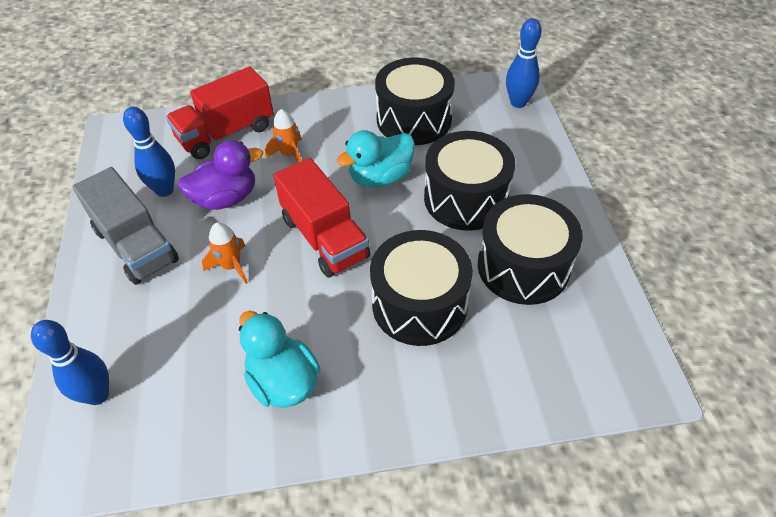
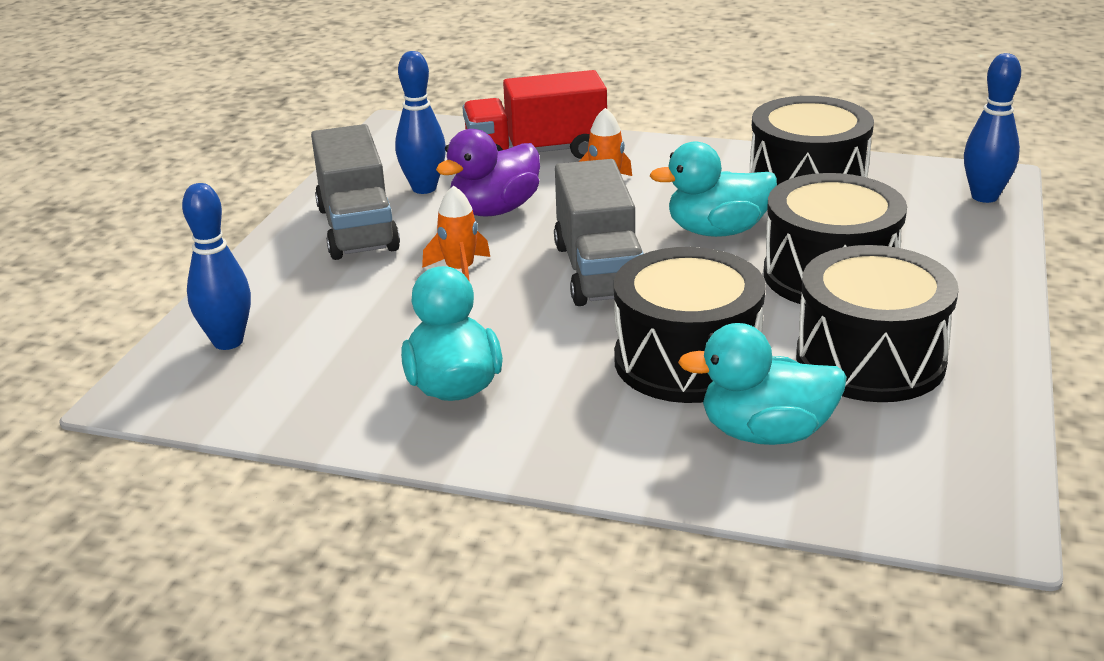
camera: 25 degrees right, 20 degrees down
(226, 198) = (495, 210): purple duck -> purple duck turned 135 degrees clockwise
(324, 238) = (599, 271): red truck -> grey truck
(496, 353) = (765, 433): none -> turquoise duck

